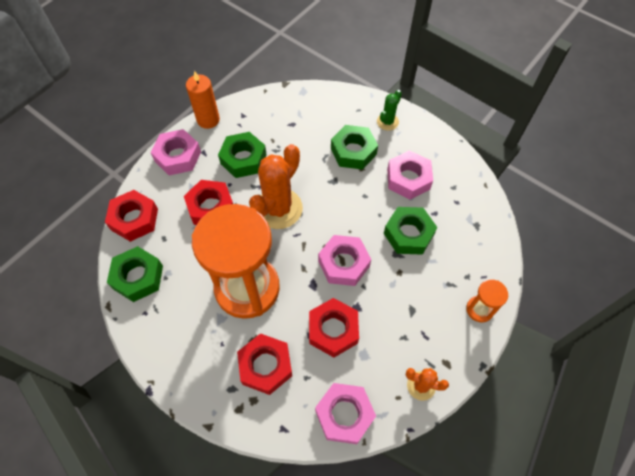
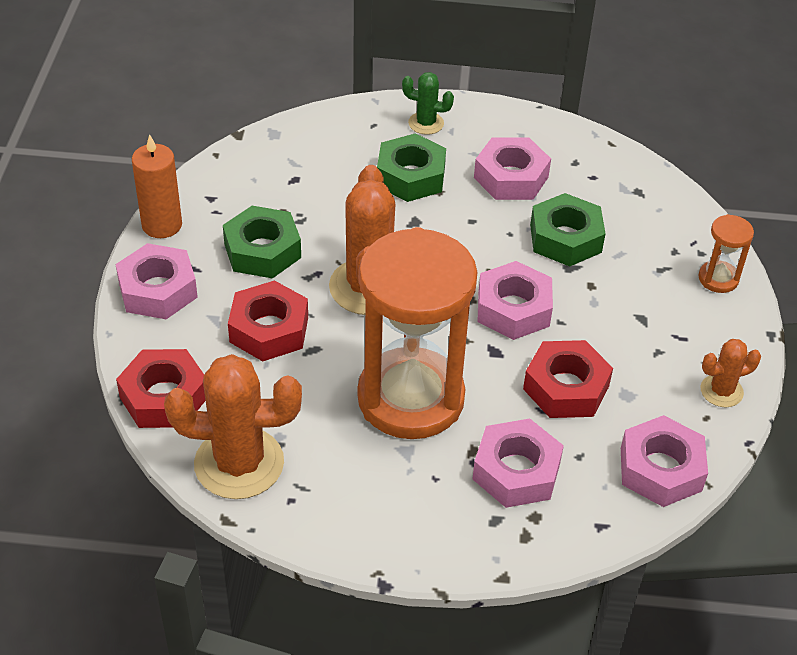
camera: 35 degrees left, 15 degrees down
(138, 277) = (239, 463): green nut -> orange cactus
(265, 366) = (516, 471): red nut -> pink nut
(387, 122) = (426, 123): green cactus -> green cactus turned 75 degrees counterclockwise

